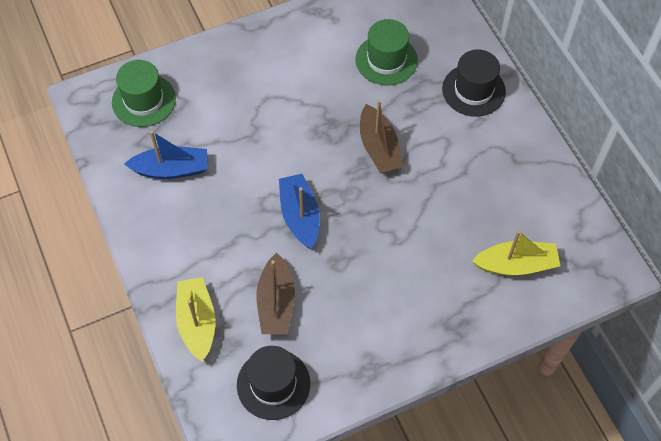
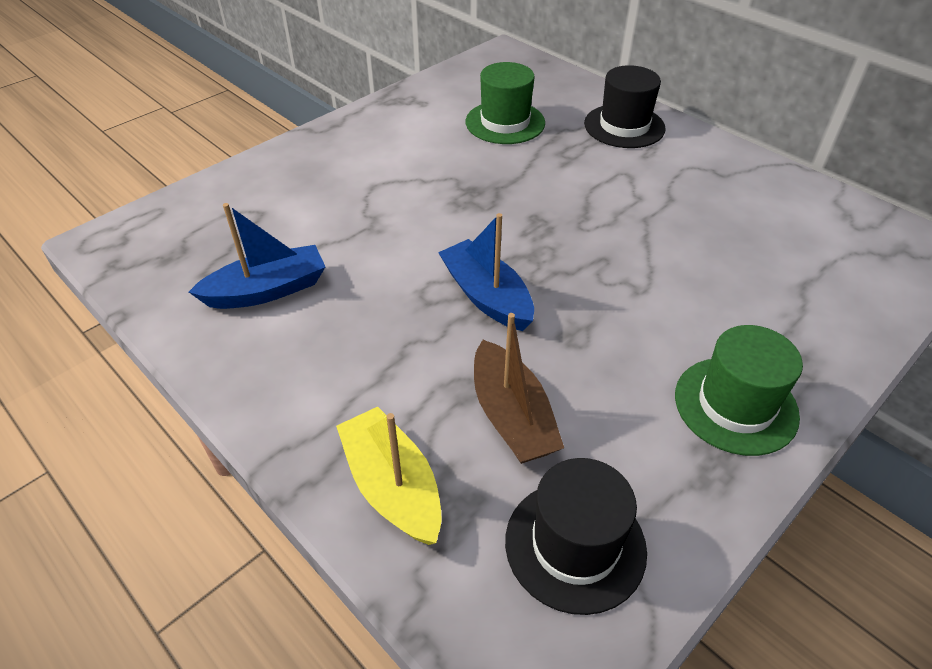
camera: 20 degrees left, 15 degrees down
(144, 100) = (198, 225): green hat -> green hat (735, 405)
(379, 148) = (548, 200): brown boat -> none
(516, 265) = (810, 273): yellow boat -> none

